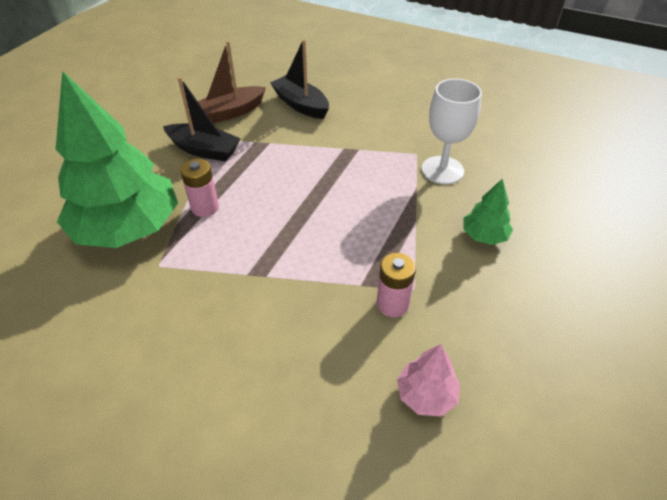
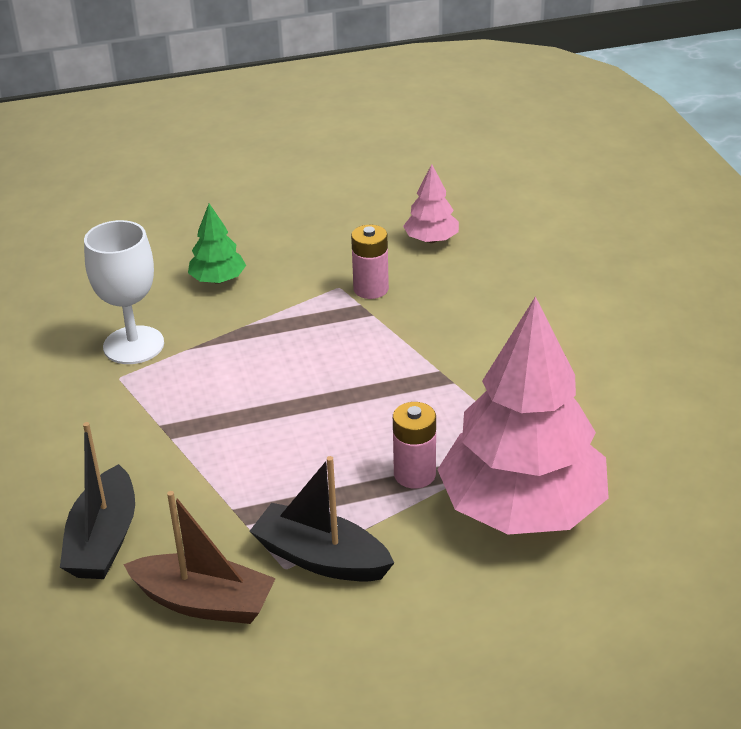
camera: 130 degrees left, 10 degrees down
(128, 228) = (522, 508): green tree -> pink tree
(204, 150) = (321, 558): black boat -> black boat turned 45 degrees counterclockwise

